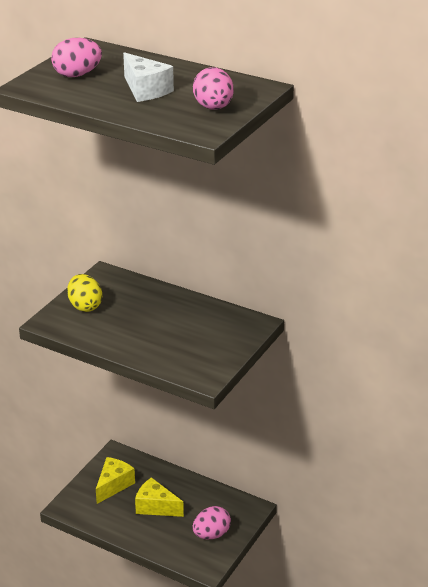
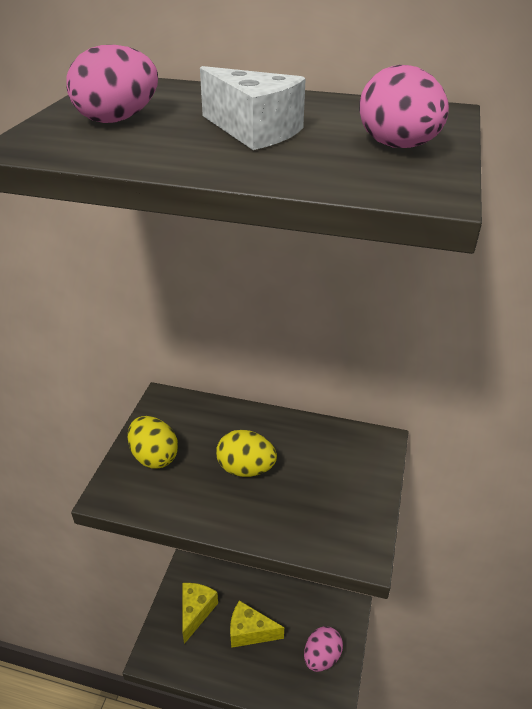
camera: 15 degrees left, 5 degrees up
(148, 323) = (246, 469): none -> yellow egg

